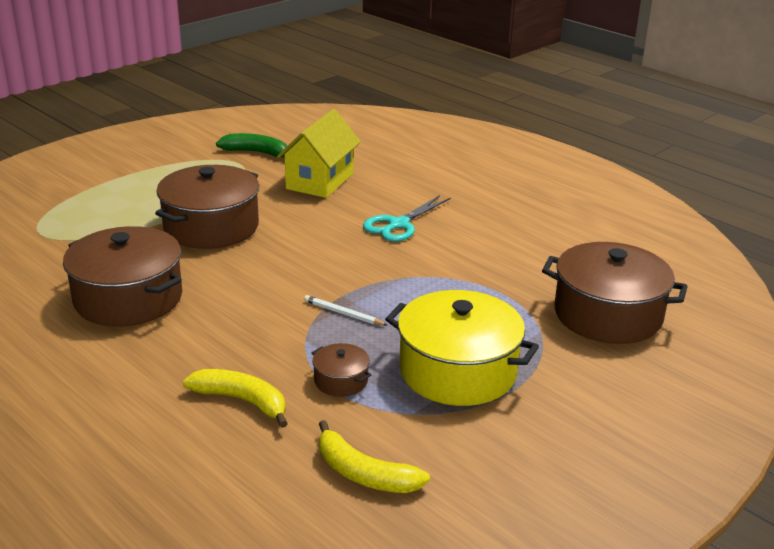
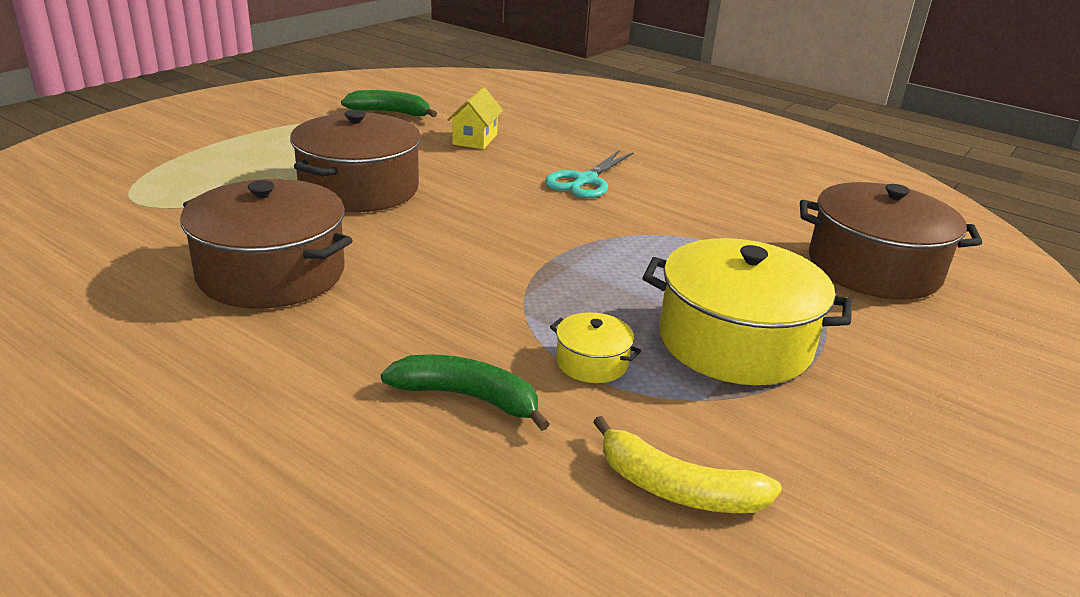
camera: 10 degrees left, 0 degrees up
(242, 401) = (468, 397): yellow banana -> green banana
(320, 181) = (475, 139): yellow house -> yellow house, size x0.61
(341, 381) = (592, 362): brown pot -> yellow pot
(343, 313) = (560, 280): white pencil -> none

